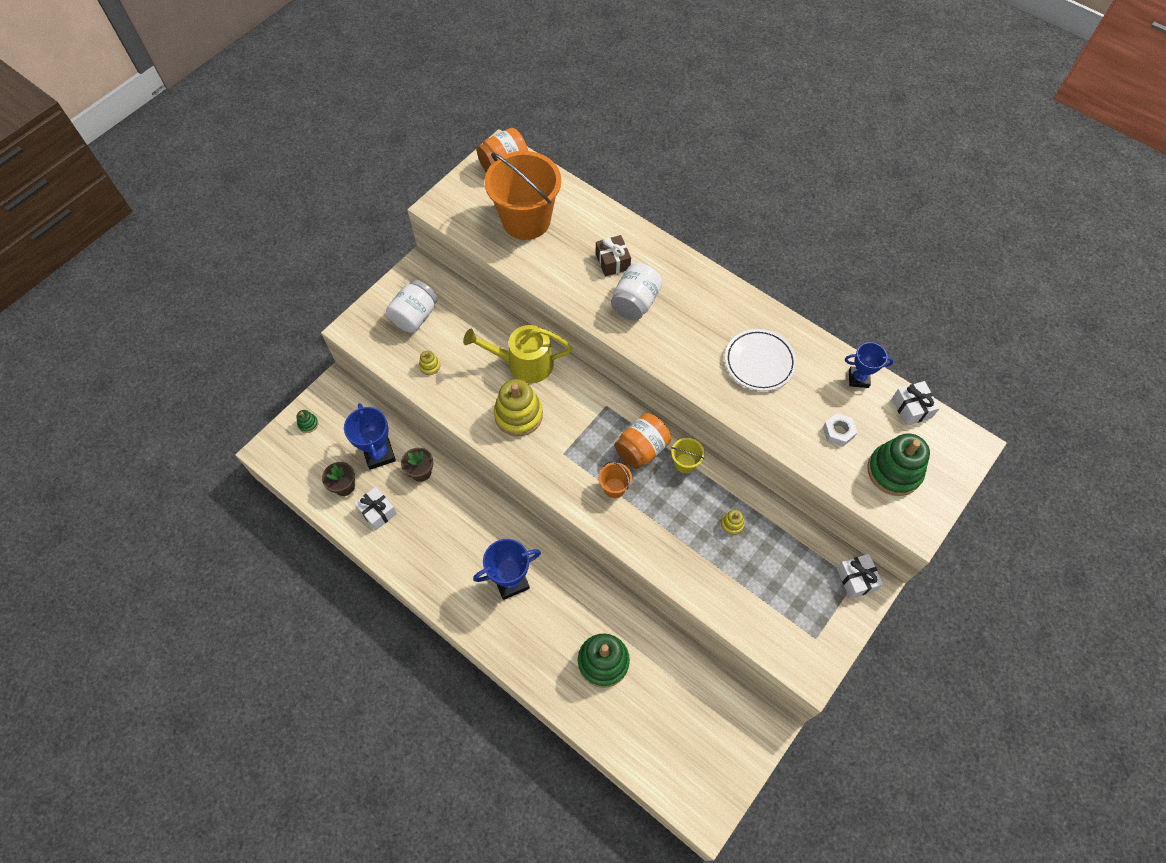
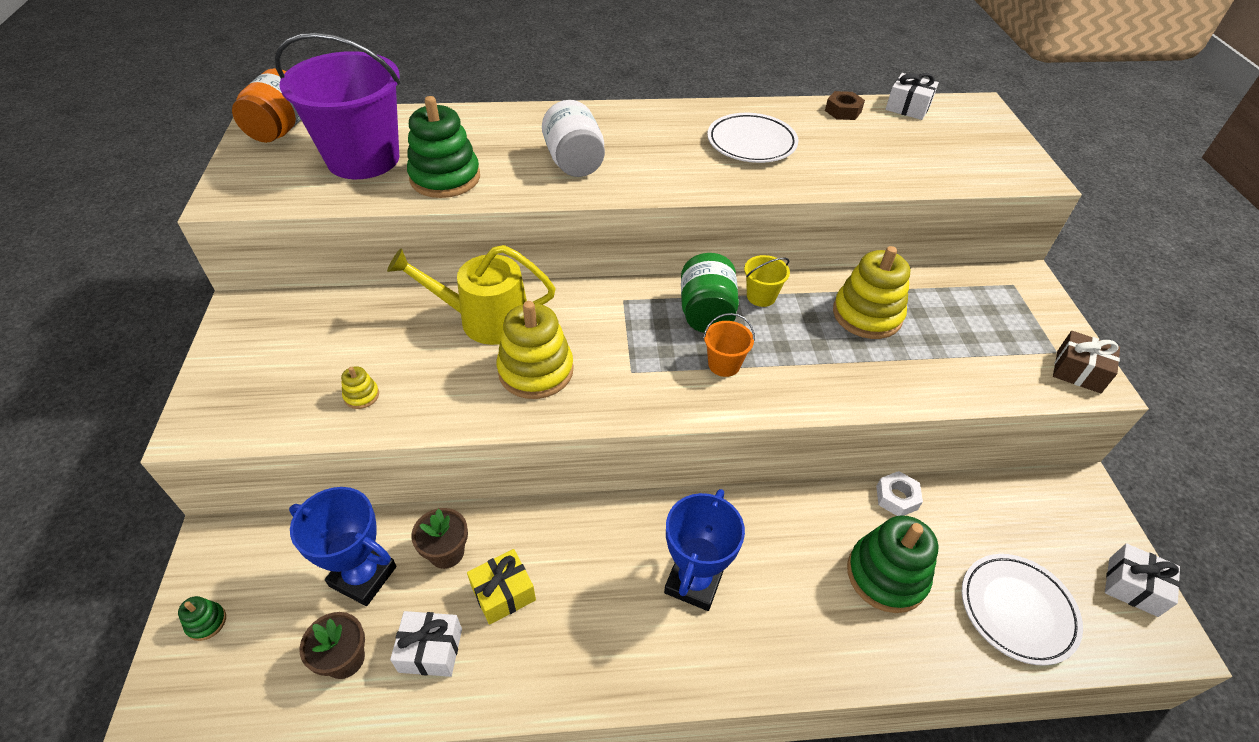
camera: 45 degrees left, 15 degrees down
(415, 316) = (285, 358): white jar -> none
(426, 512) = (503, 593): none -> yellow gift
(524, 363) = (485, 319): yellow watering can -> yellow watering can turned 45 degrees clockwise
(526, 220) = (363, 159): orange bucket -> purple bucket
(612, 261) = (508, 144): brown gift -> brown gift (1078, 371)
(641, 449) = (706, 313): orange jar -> green jar
(646, 735) = (1017, 610): none -> white plate
(732, 524) = (867, 315): yellow stacking toy -> yellow stacking toy, size x2.27
(838, 432) = (884, 152): white nut -> white nut (896, 498)
(856, 579) = (1012, 283): white gift -> white gift (1132, 587)
(858, 378) = (843, 111): blue trophy -> brown nut
(894, 471) = (962, 152): green stacking toy -> green stacking toy (445, 178)

